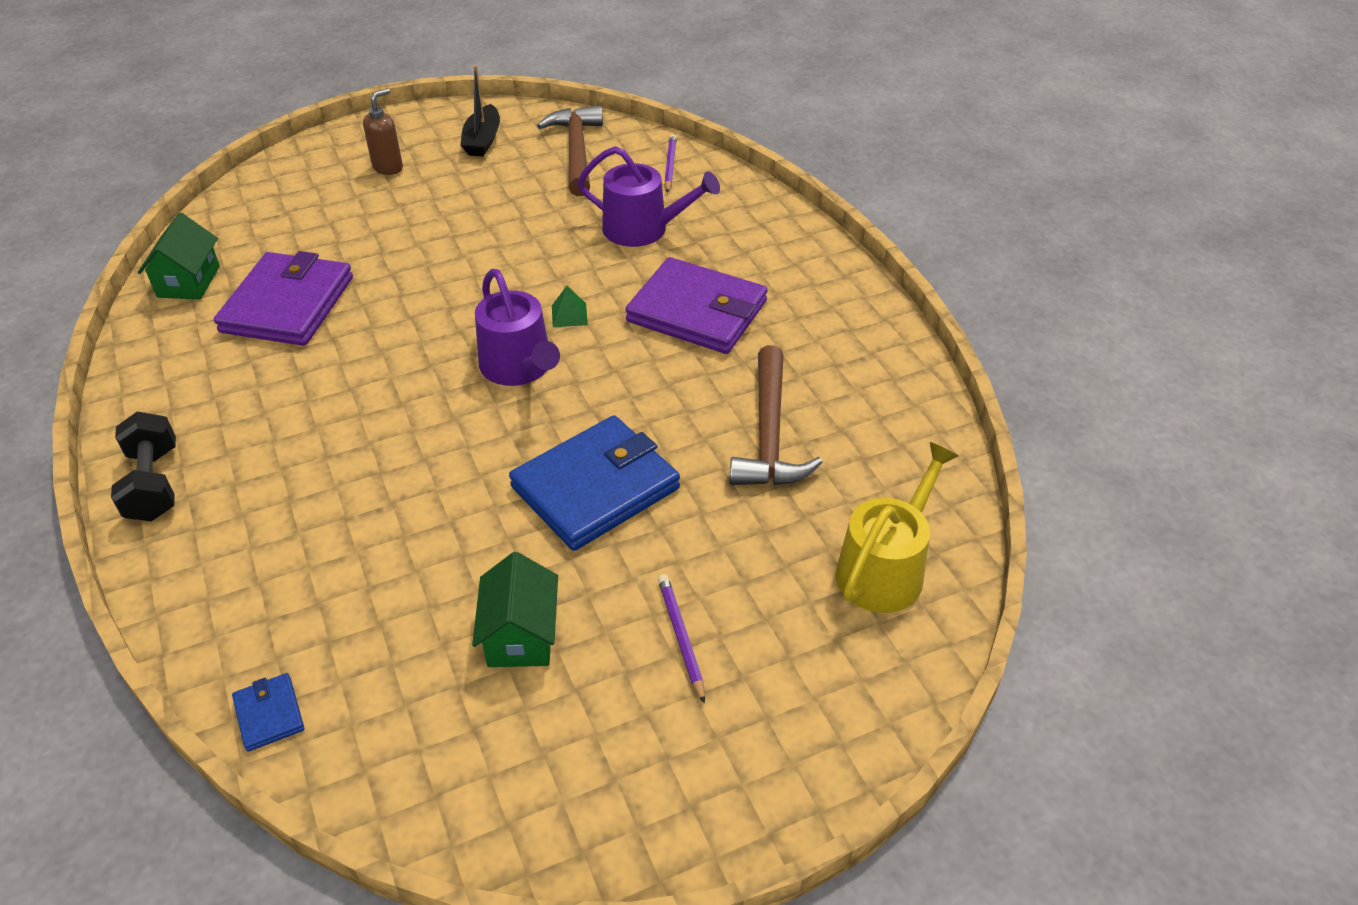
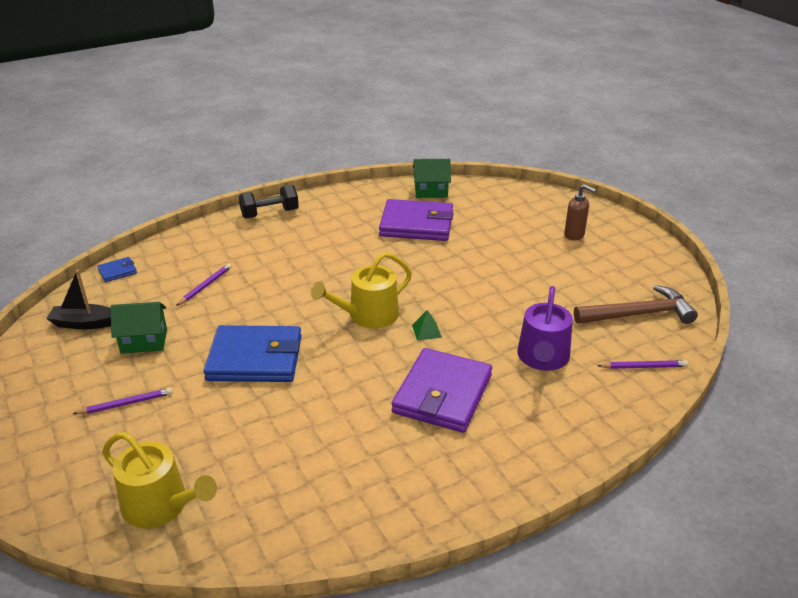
camera: 85 degrees right, 10 degrees down
(375, 564) = (205, 286): none -> purple pencil
(482, 140) = (630, 268): black boat -> black boat (84, 323)
(519, 367) = (368, 315): purple watering can -> yellow watering can
(595, 488) = (255, 358): blue wallet -> blue wallet turned 45 degrees counterclockwise
(769, 434) = (303, 439): brown hammer -> none

